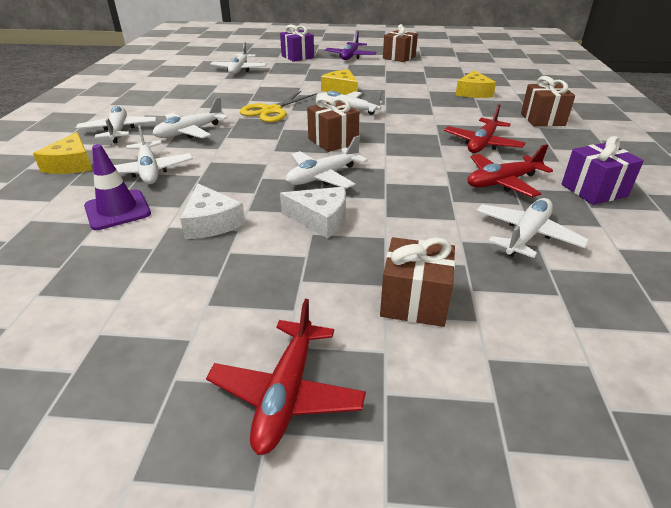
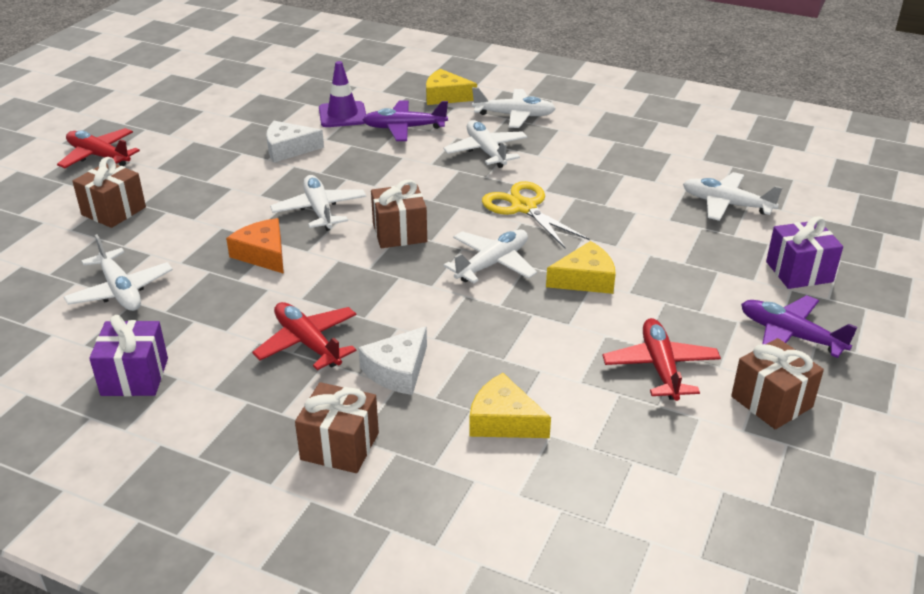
camera: 110 degrees right, 0 degrees up
(149, 171) = (404, 128): white plane -> purple plane
(320, 219) = (248, 195): white cheese -> white cheese (397, 371)
(407, 184) = (263, 254): none -> orange cheese
(502, 182) = (210, 317): red plane -> red plane (660, 367)

